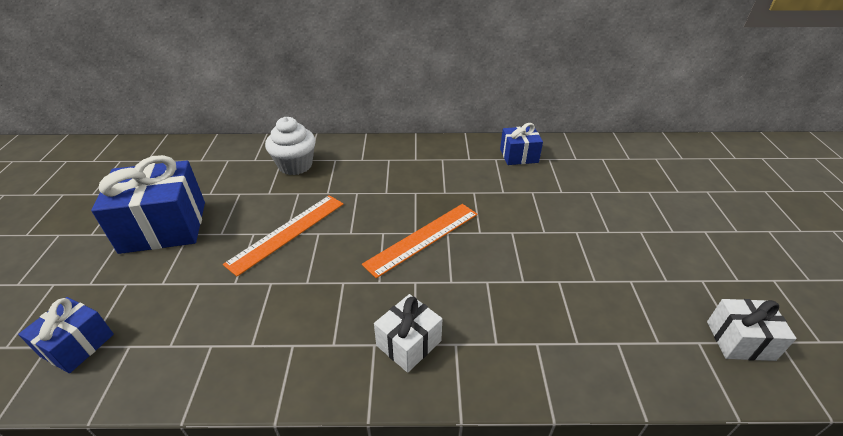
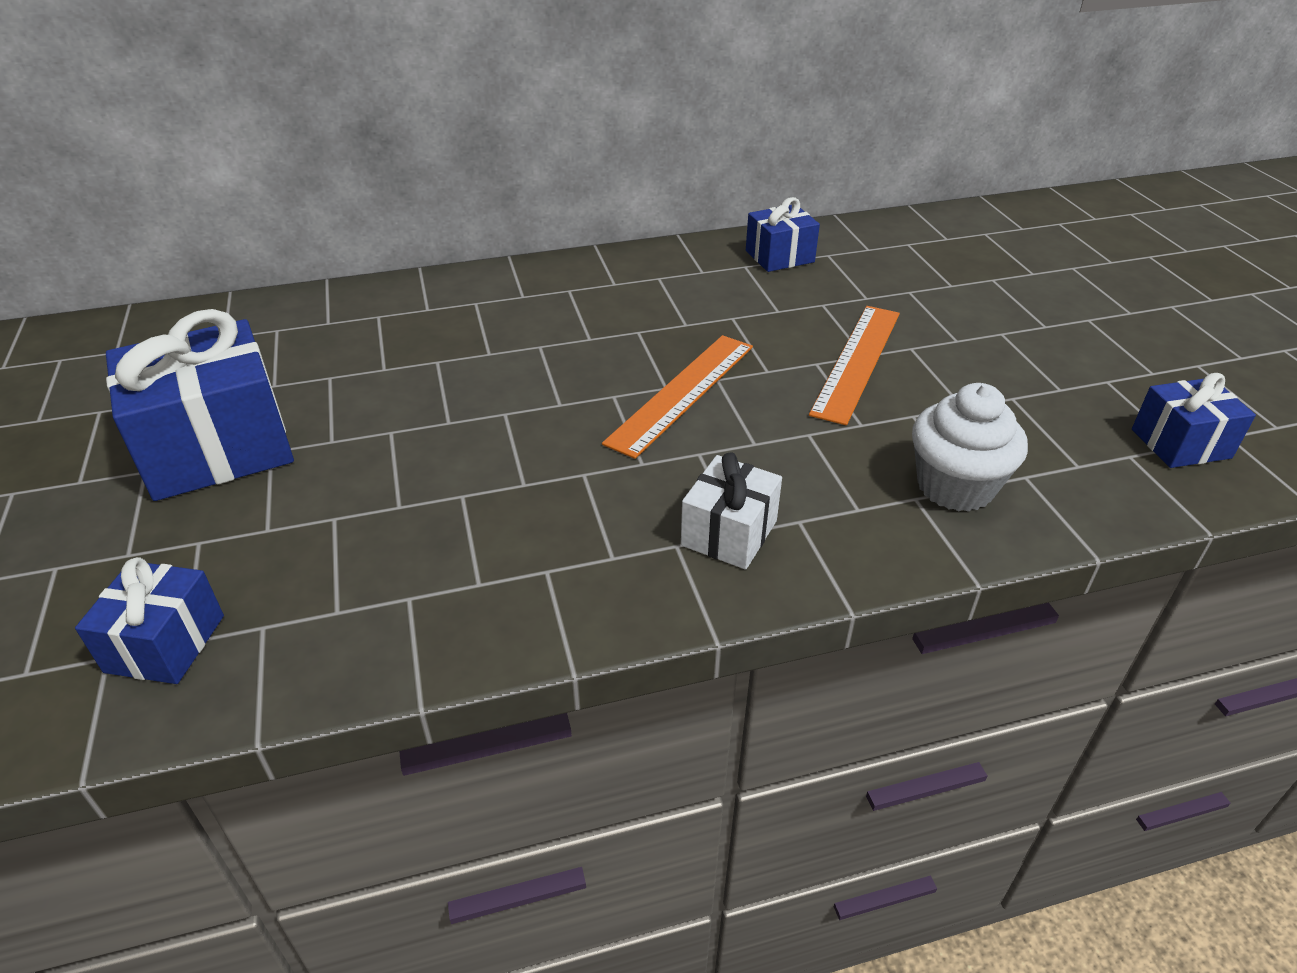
camera: 15 degrees left, 0 degrees up
(287, 232) = (451, 421): orange ruler -> orange ruler (857, 361)
(295, 165) = (409, 320): white cupcake -> white cupcake (955, 486)
(740, 340) = (1180, 444): white gift -> blue gift

